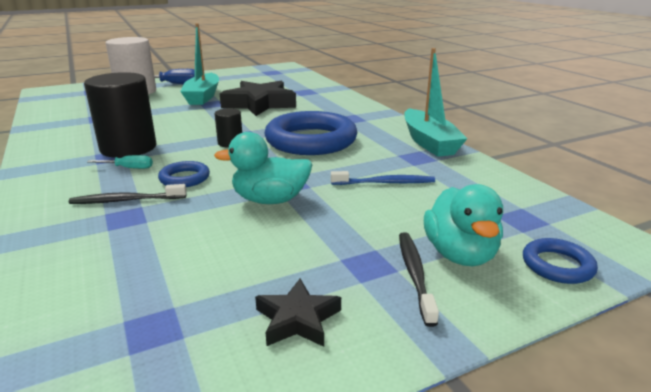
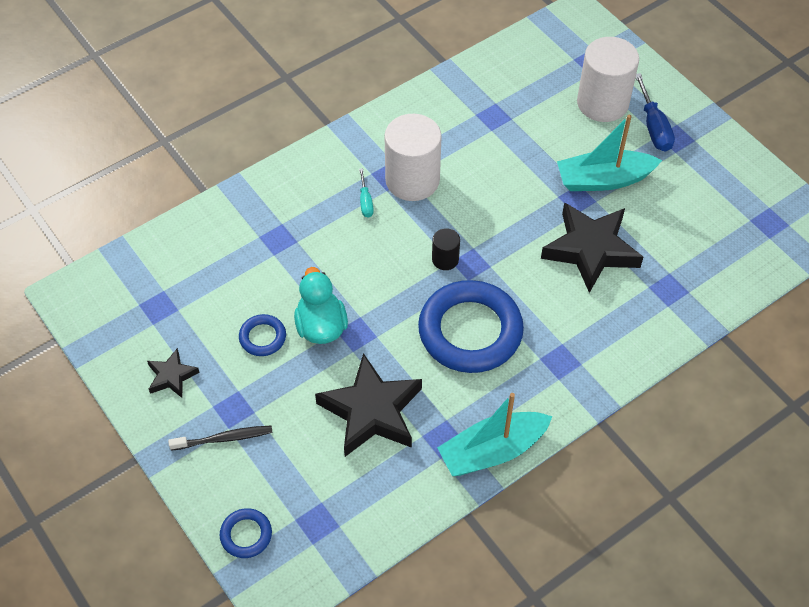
camera: 80 degrees right, 30 degrees up
(127, 200) = (304, 228): black toothbrush -> none
(128, 148) = (412, 180): black cylinder -> white cylinder
(184, 178) = (352, 251): blue ring -> blue ring (262, 337)
(384, 183) = (371, 411): blue toothbrush -> black star
(460, 254) = (253, 469): turquoise duck -> none

